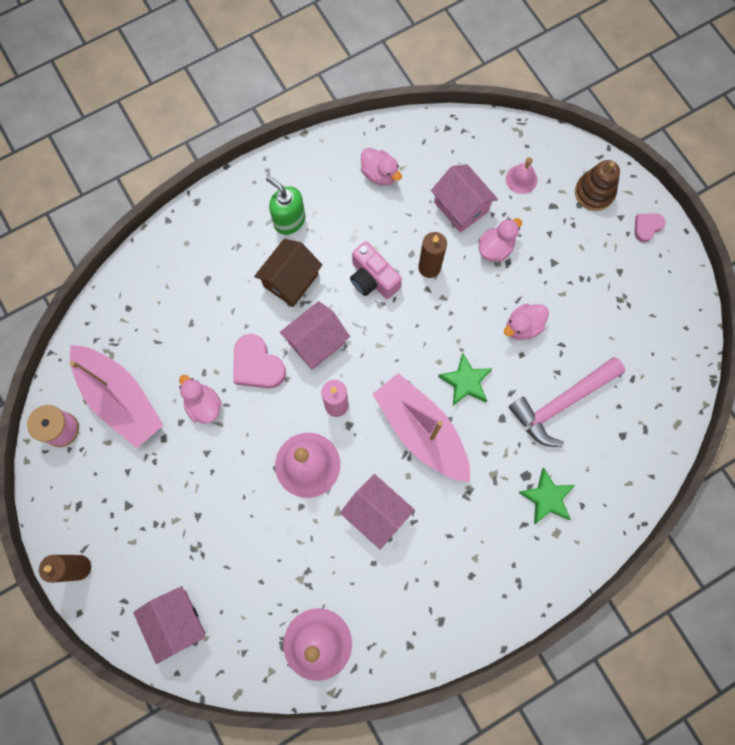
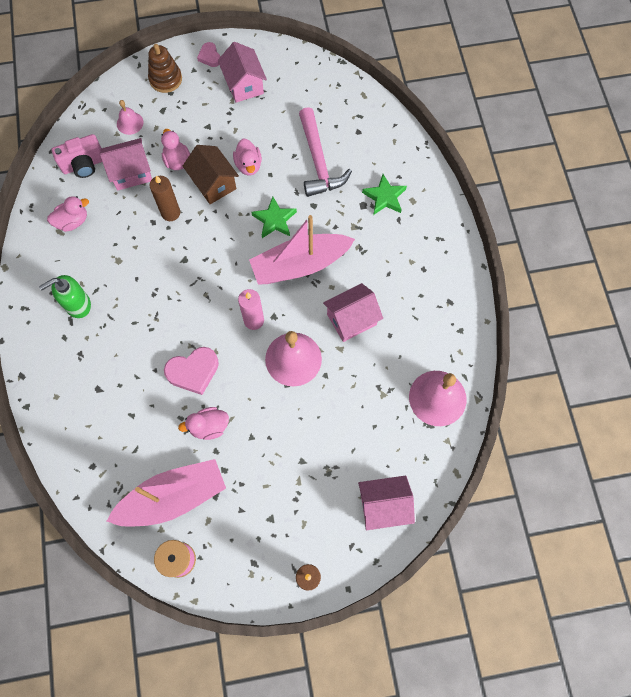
camera: 70 degrees left, 5 degrees down
(291, 280) = (131, 321): brown house -> brown house (213, 183)
(316, 342) = (194, 318): pink house -> pink house (244, 85)
(373, 279) = (160, 257): pink camera -> pink camera (84, 165)

